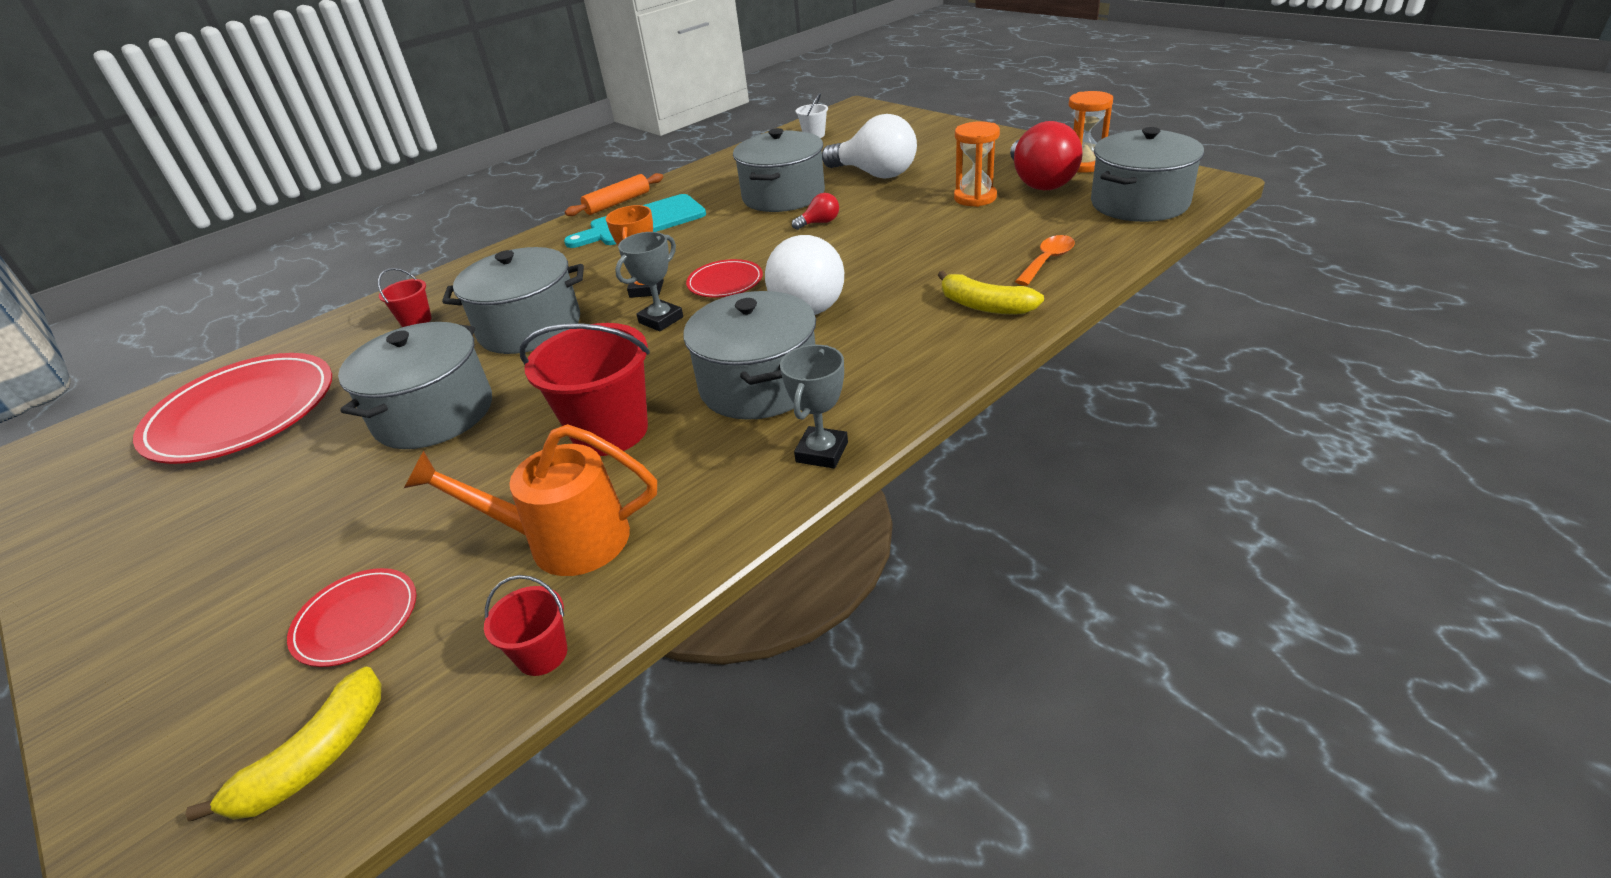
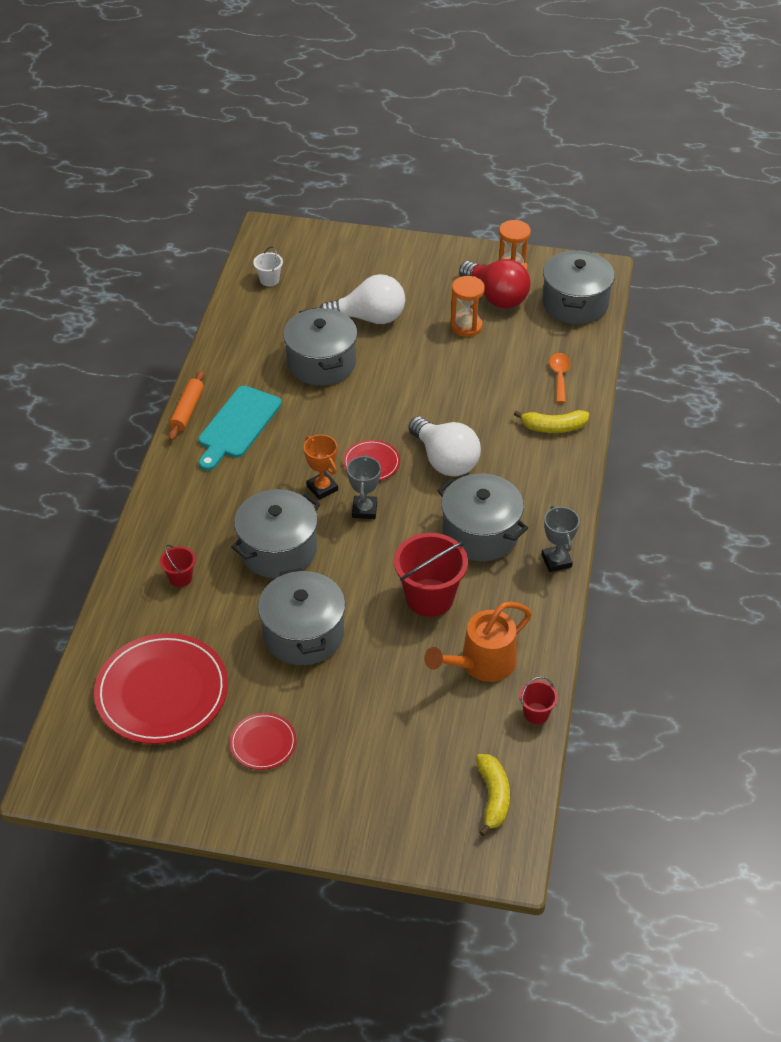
camera: 40 degrees left, 10 degrees up
(356, 620) = (428, 746): red plate -> red plate (263, 743)
(819, 223) = (379, 384): red light bulb -> none

